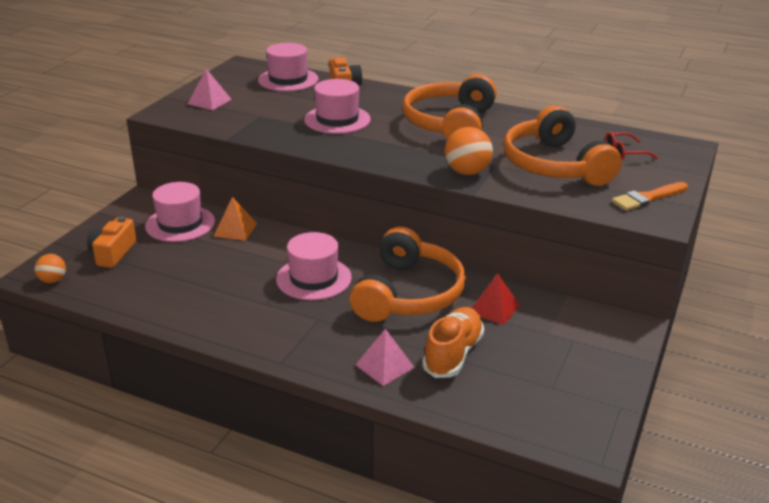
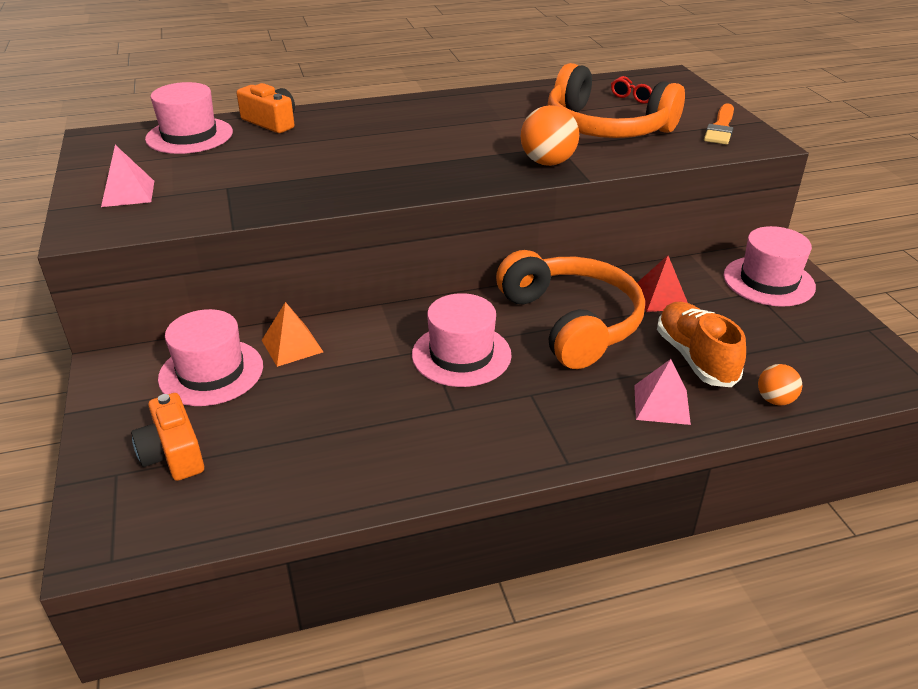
camera: 40 degrees left, 5 degrees up
(53, 280) = (137, 536): orange ball -> orange ball (775, 400)
(337, 119) = (326, 159): pink hat -> pink hat (768, 281)
(450, 124) = (449, 123): orange headphones -> none

